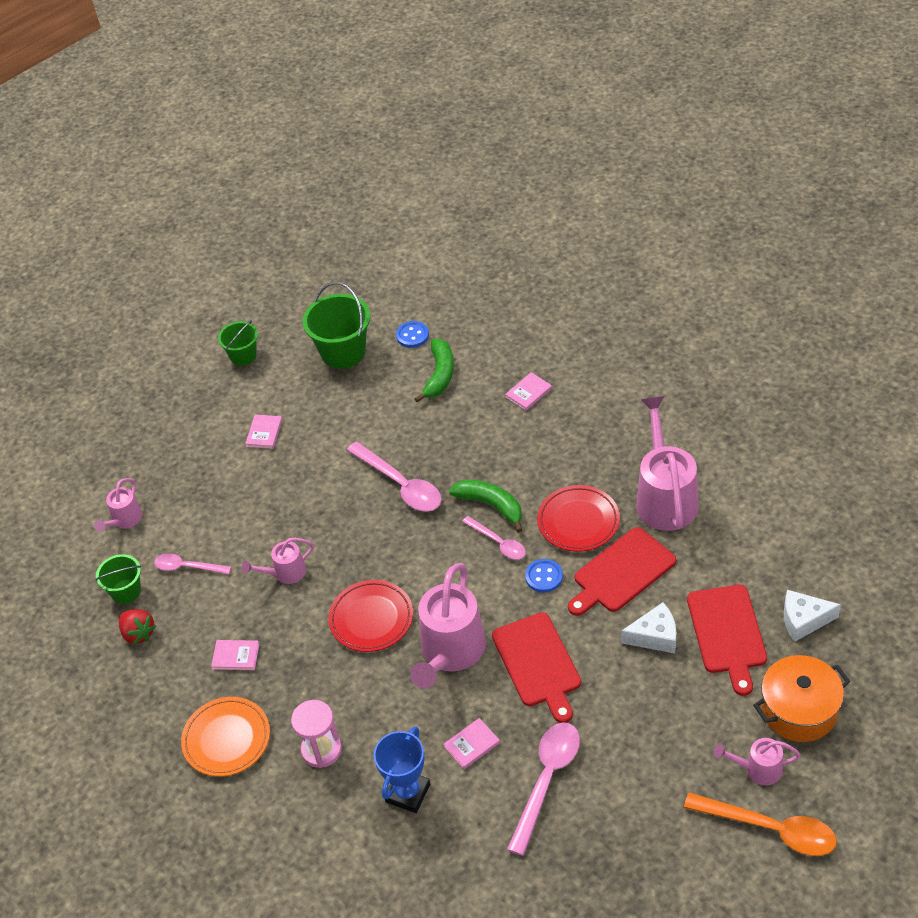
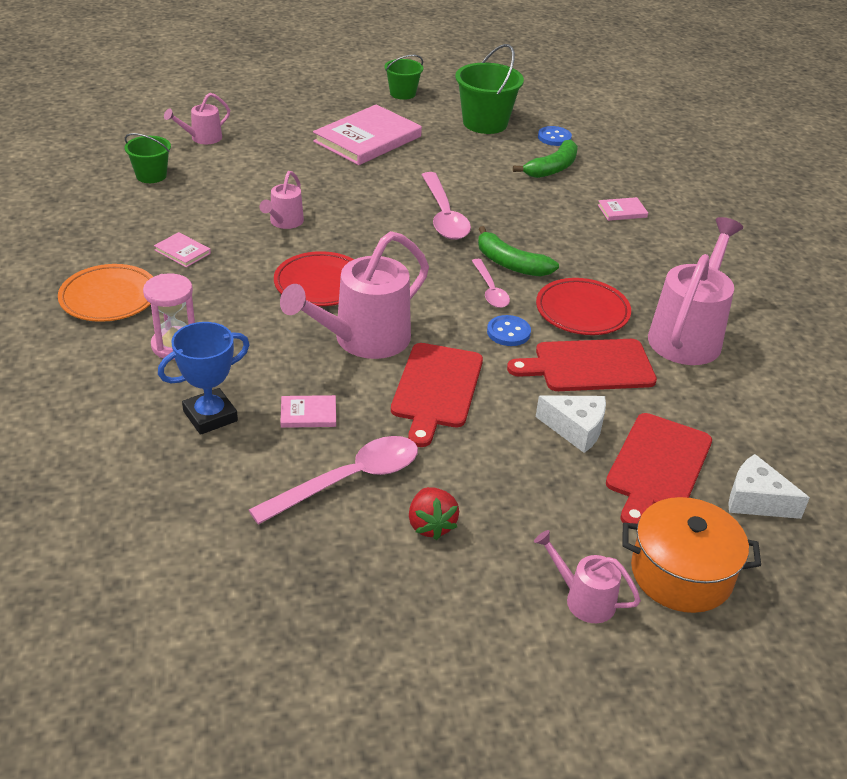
camera: 25 degrees right, 10 degrees down
(138, 633) = (128, 202): red strawberry -> red strawberry (431, 525)
(187, 567) = (213, 184): pink spoon -> none
(264, 433) = (367, 139): pink book -> pink book, size x2.30
(285, 573) = (284, 222): pink watering can -> pink watering can turned 75 degrees counterclockwise
(491, 505) = (510, 264): green banana -> green banana turned 150 degrees clockwise
(770, 829) = (546, 663): orange spoon -> none

